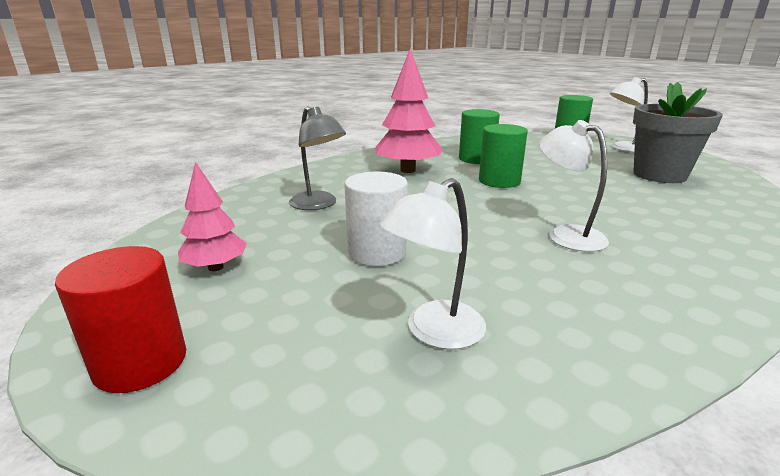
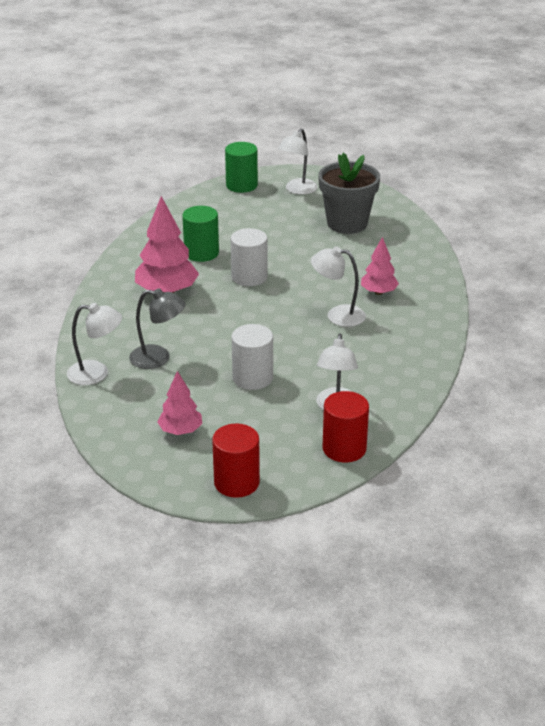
camera: 40 degrees left, 10 degrees up
(252, 197) = (96, 373): none -> white lamp
(359, 407) = (344, 448): none -> red cylinder
(499, 181) = (249, 277): green cylinder -> white cylinder
(651, 232) = (378, 292): none -> pink tree

